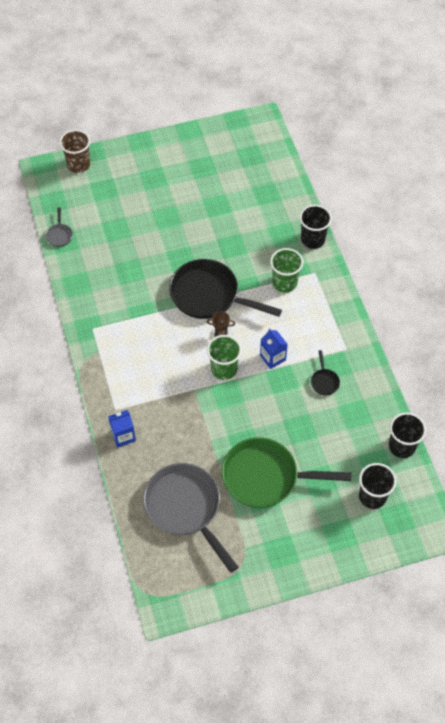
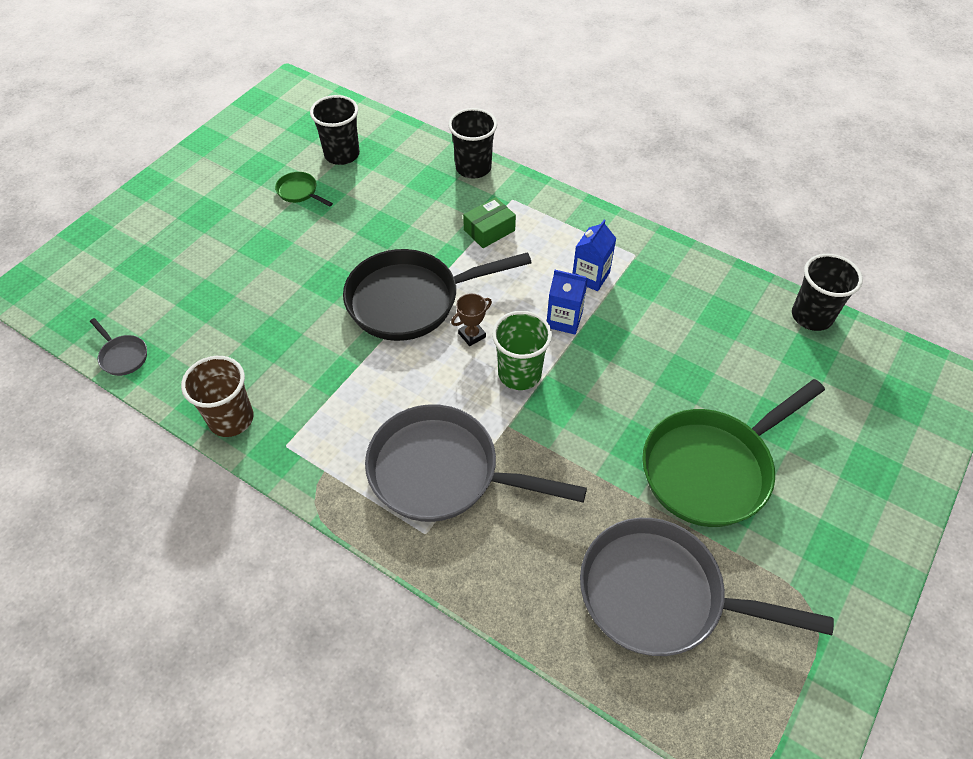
camera: 40 degrees left, 5 degrees down
(78, 165) = (77, 255): brown cup -> brown cup (231, 419)
(123, 436) = (473, 562): blue carton -> blue carton (590, 276)
(146, 389) = (442, 472): none -> grey pan
(210, 195) = (299, 192): none -> green pan
(284, 283) = (489, 230): green cup -> green box
(324, 381) = (651, 305): black pan -> none
(372, 496) = (850, 395): black cup -> black cup (342, 155)

